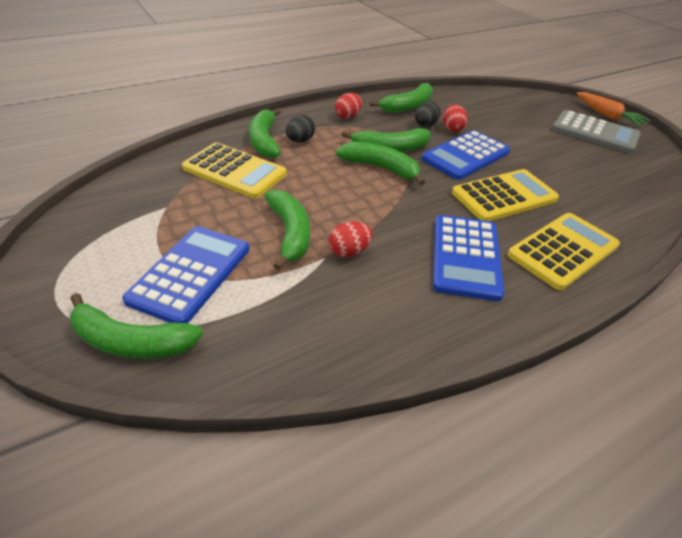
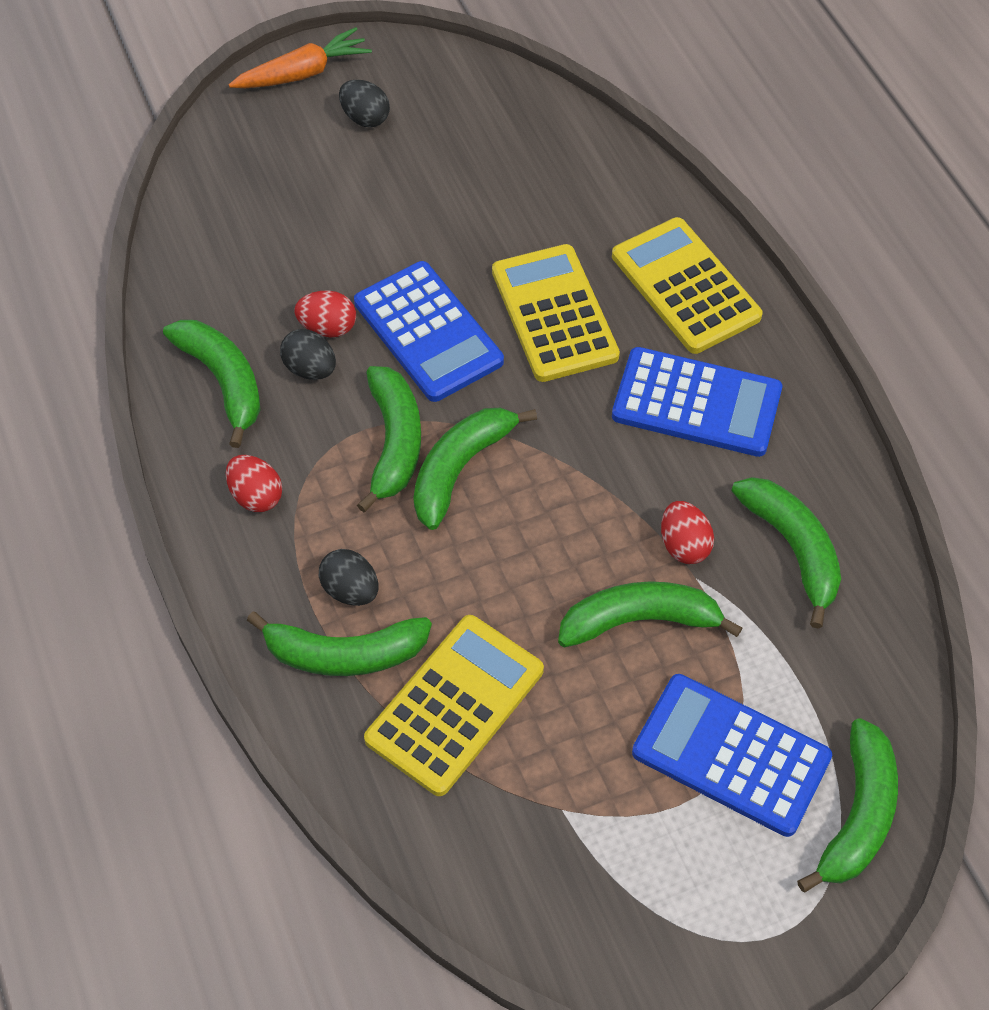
camera: 80 degrees left, 15 degrees up
(357, 306) = (792, 549): none -> green banana
(594, 133) = (365, 118): grey calculator -> black egg

